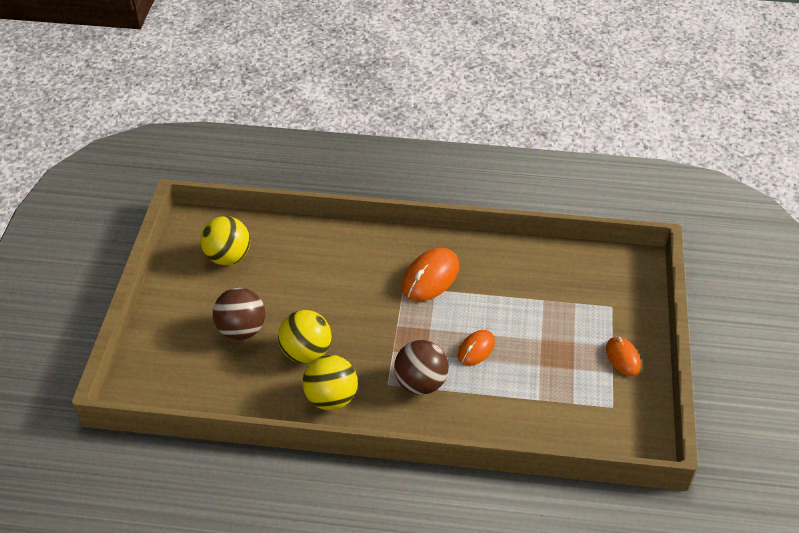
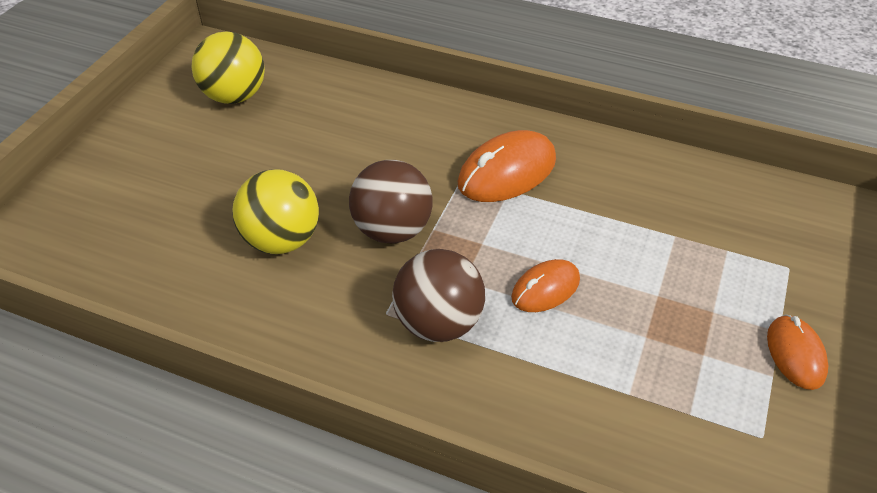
camera: 15 degrees right, 0 degrees up
(241, 330) = (205, 191): brown ball -> brown ball (392, 230)
(331, 398) = (289, 316): yellow ball -> none

